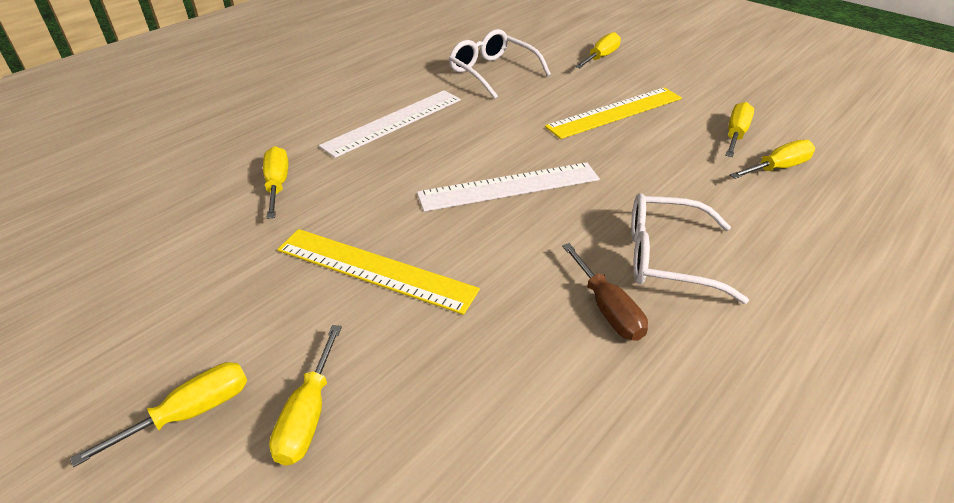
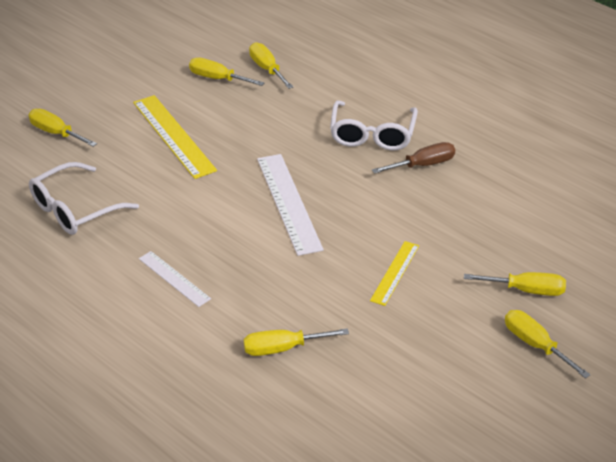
camera: 90 degrees left, 0 degrees up
(375, 269) = (395, 273): yellow ruler -> yellow ruler, size x0.58
(393, 122) = (174, 278): white ruler -> white ruler, size x0.58

